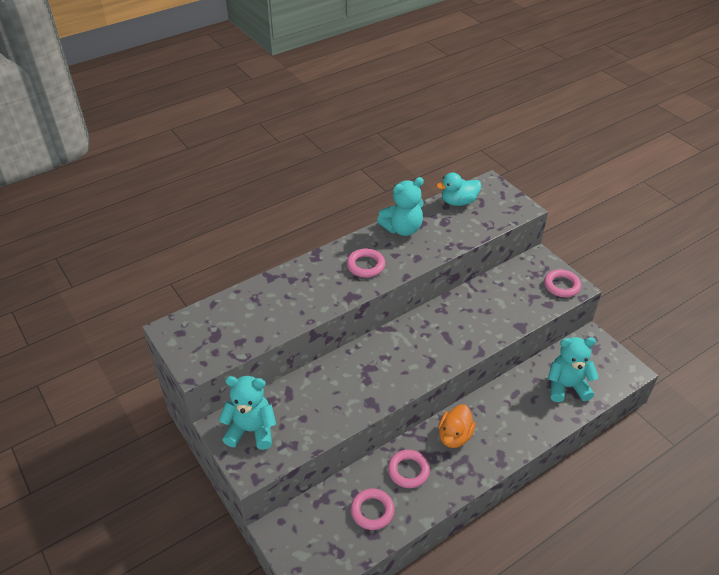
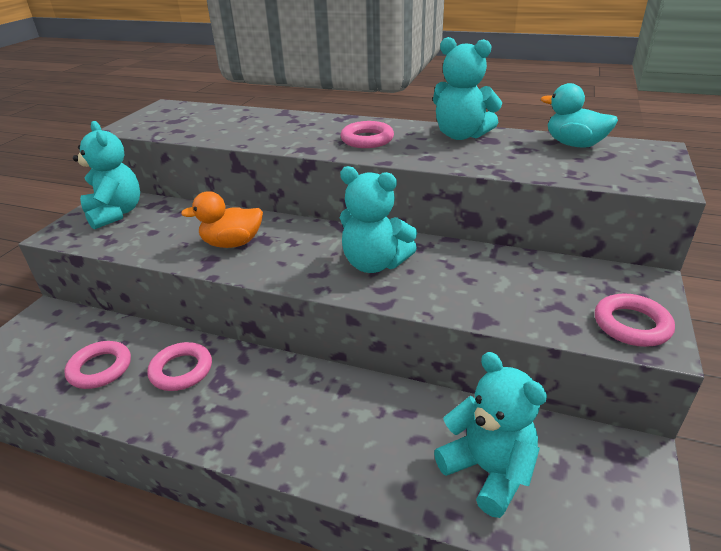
camera: 55 degrees right, 10 degrees down
(442, 336) = (374, 263): none -> turquoise teddy bear
(454, 436) = (270, 385): orange duck -> orange duck (232, 243)

